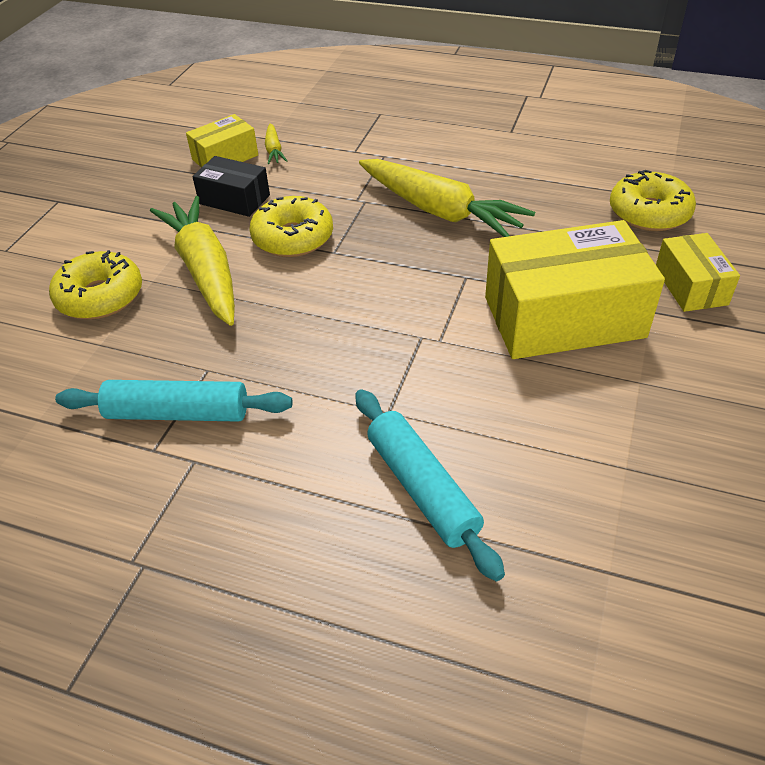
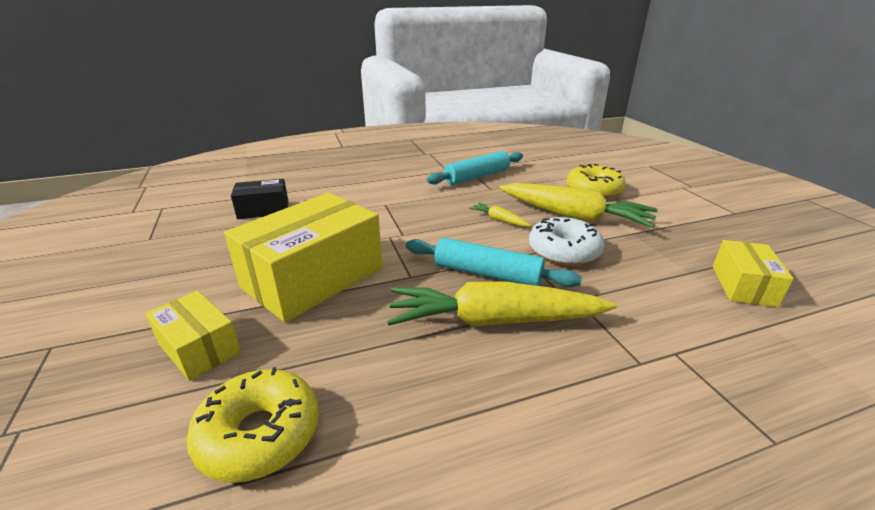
camera: 140 degrees right, 15 degrees down
(234, 199) = (653, 257): black box -> black box (263, 210)
(274, 150) = (732, 313): yellow carrot -> yellow carrot (499, 220)
(293, 238) = (564, 251): yellow donut -> white donut
(422, 488) = (344, 191): turquoise rolling pin -> turquoise rolling pin (487, 274)

